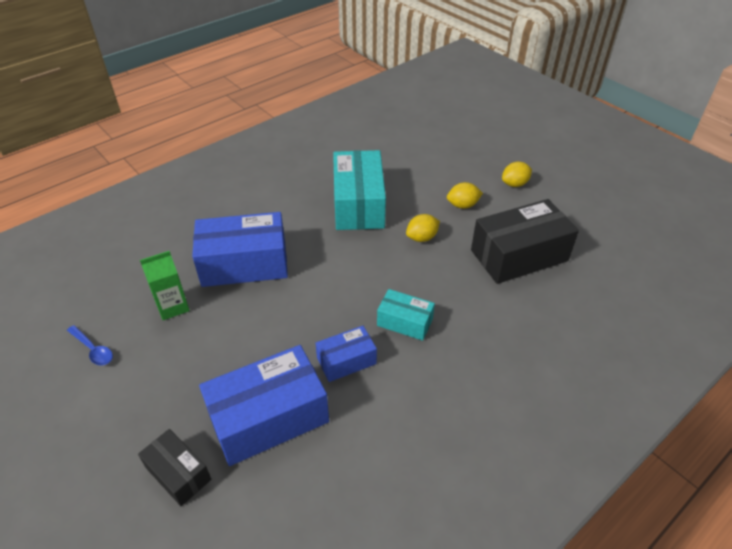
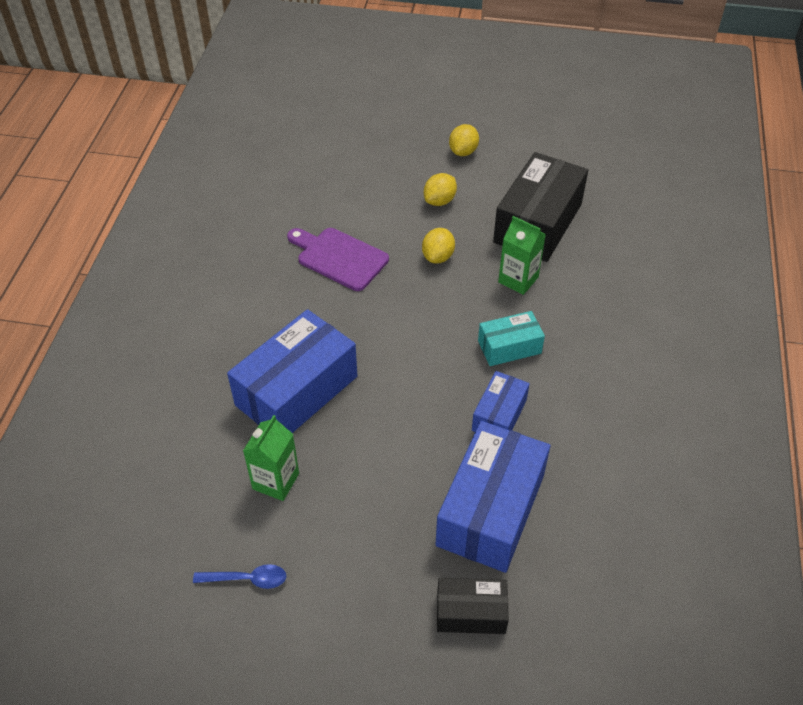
camera: 40 degrees left, 5 degrees up
(358, 204) = (339, 257): turquoise box -> purple cutting board
(461, 283) = (518, 279): none -> green carton

